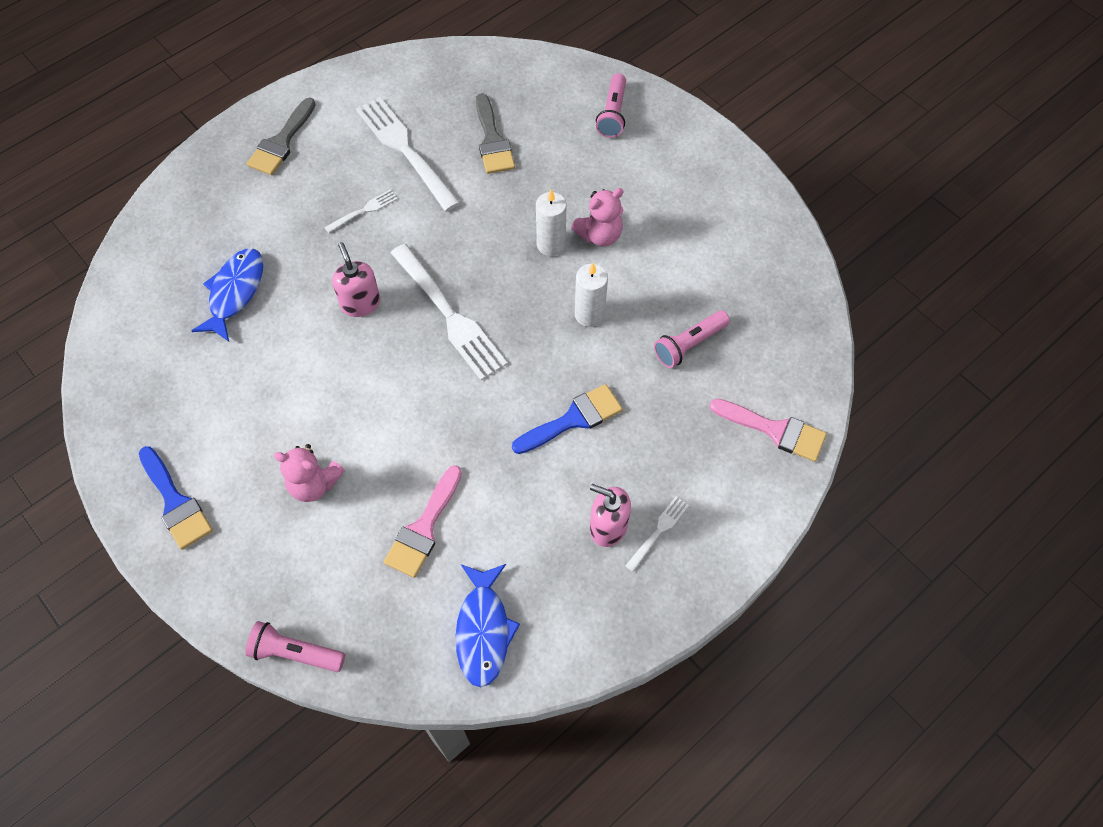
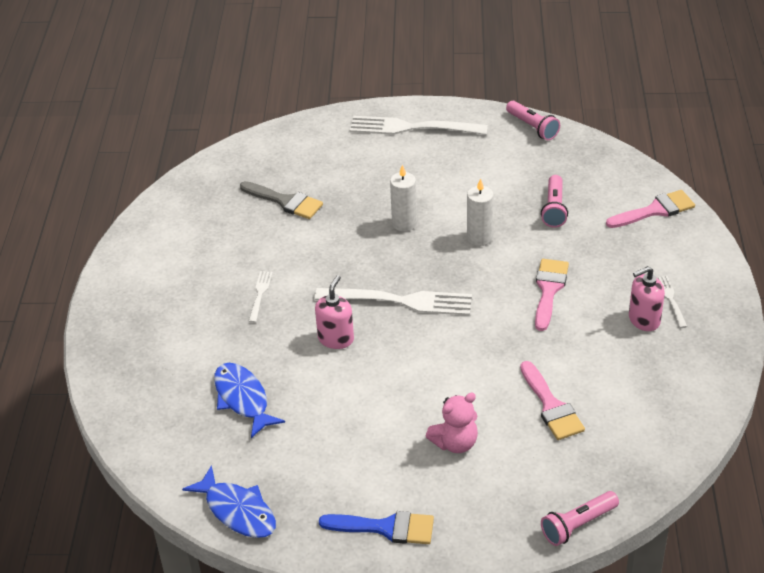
camera: 45 degrees left, 20 degrees down
(281, 142) = (142, 303): grey brush -> none
(360, 303) = (336, 339): pink soap dispenser -> pink soap dispenser turned 90 degrees clockwise
(405, 150) = (236, 246): white fork -> white fork (412, 128)
(483, 630) = (657, 419): blue fish -> blue fish (237, 511)
(573, 419) = (549, 290): blue brush -> pink brush
(599, 235) = (425, 198): pink teddy bear -> none
(612, 114) = (338, 138): pink flashlight -> pink flashlight (532, 127)

